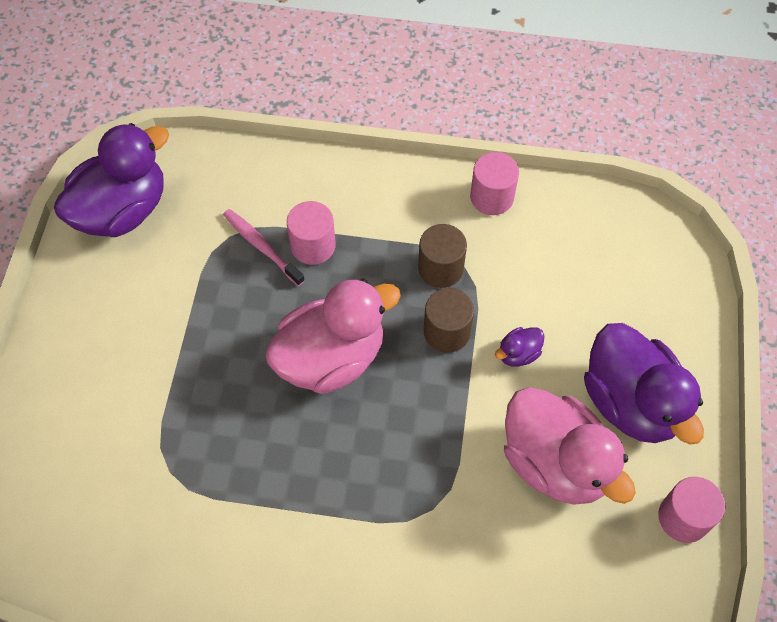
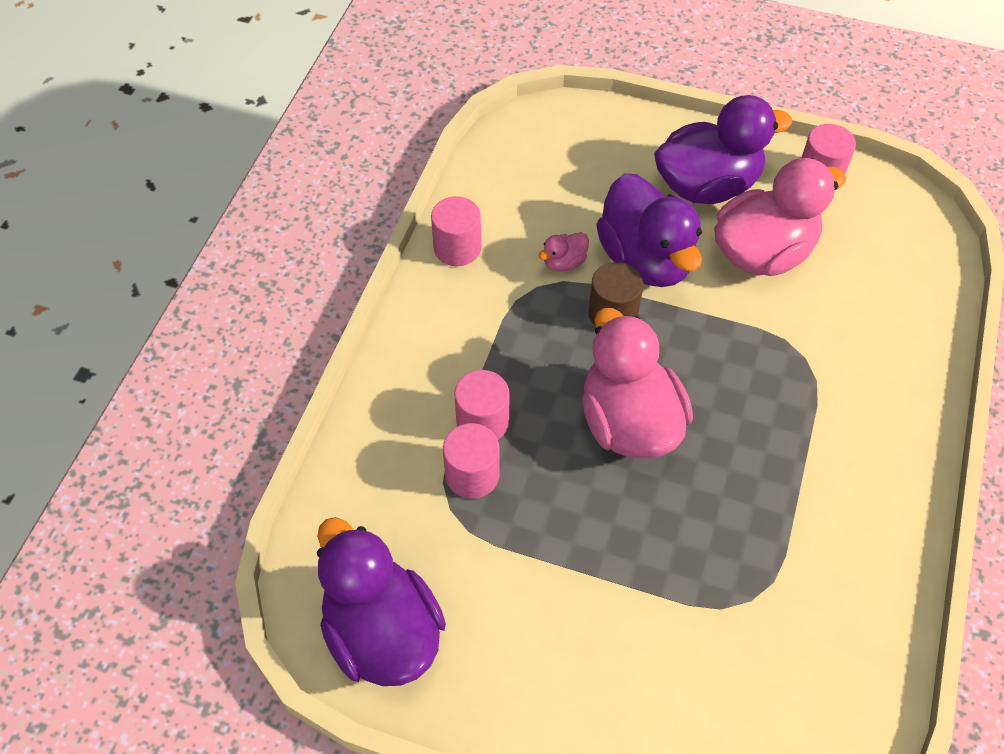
camera: 80 degrees left, 5 degrees down
(261, 246) = (472, 475): pink toothbrush -> pink cylinder
(440, 268) = (536, 306): brown cylinder -> none
(497, 284) = (564, 262): none -> pink duck
(518, 354) = (646, 260): purple duck -> purple duck, size x2.43

